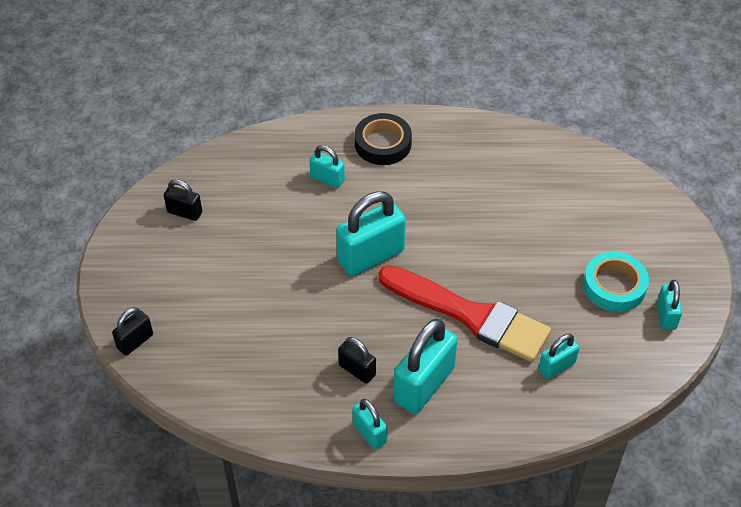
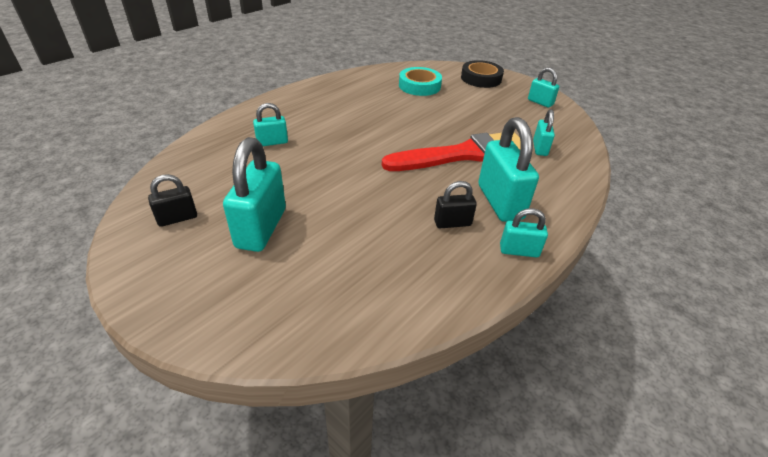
camera: 50 degrees left, 10 degrees down
(135, 341) = (250, 338): black padlock -> none
(371, 256) = (362, 162): turquoise padlock -> turquoise padlock (261, 228)
(383, 144) = (284, 110): black tape -> black tape (481, 78)
(614, 286) = (501, 104): turquoise tape -> turquoise tape (419, 86)

